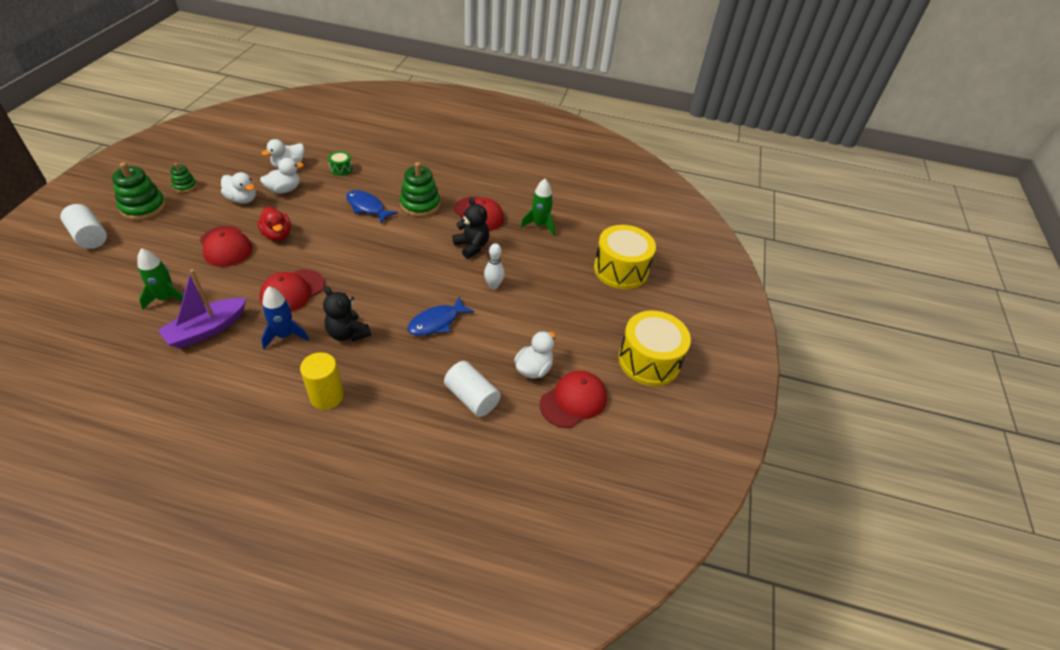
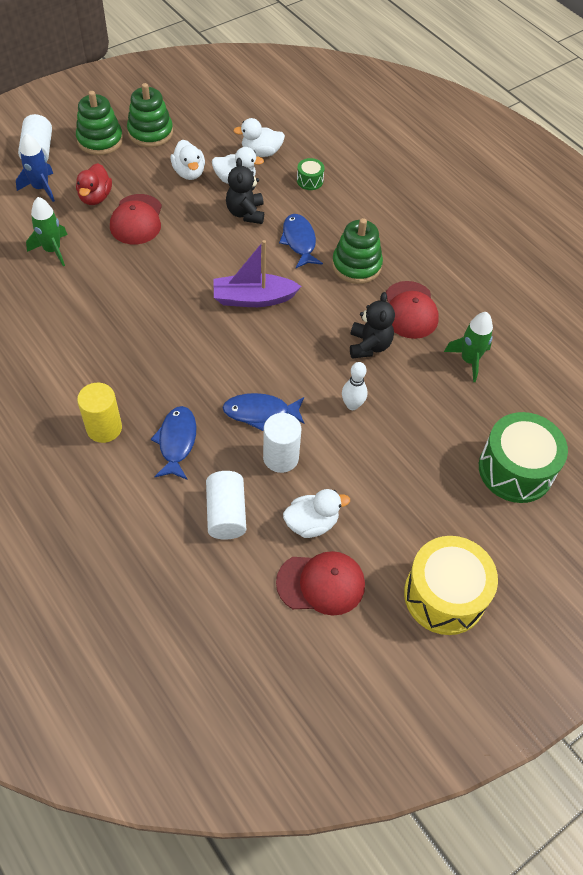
camera: 40 degrees right, 10 degrees up
(185, 186) = (150, 132): green stacking toy -> green stacking toy, size x1.83
(207, 330) = (60, 301): purple boat -> purple boat (253, 298)
(277, 235) = (190, 230): red duck -> red duck (95, 197)
(285, 335) = (117, 344): blue rocket -> blue rocket (41, 188)
(292, 291) = (157, 301): red cap -> none
(348, 333) = (170, 375): black teddy bear -> black teddy bear (245, 213)
(393, 373) = (177, 442): none -> blue fish
(476, 341) = (280, 457): none -> white cylinder
(621, 270) = (515, 470): yellow drum -> green drum

